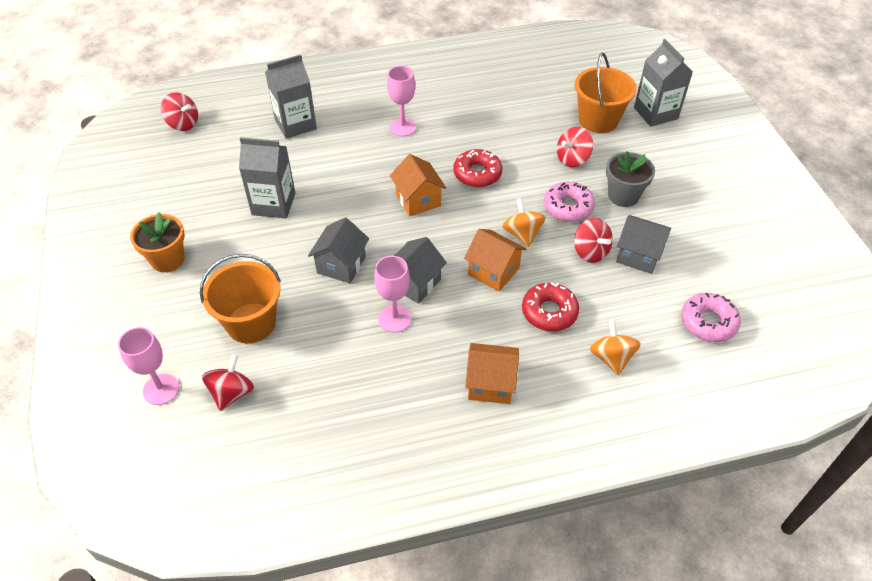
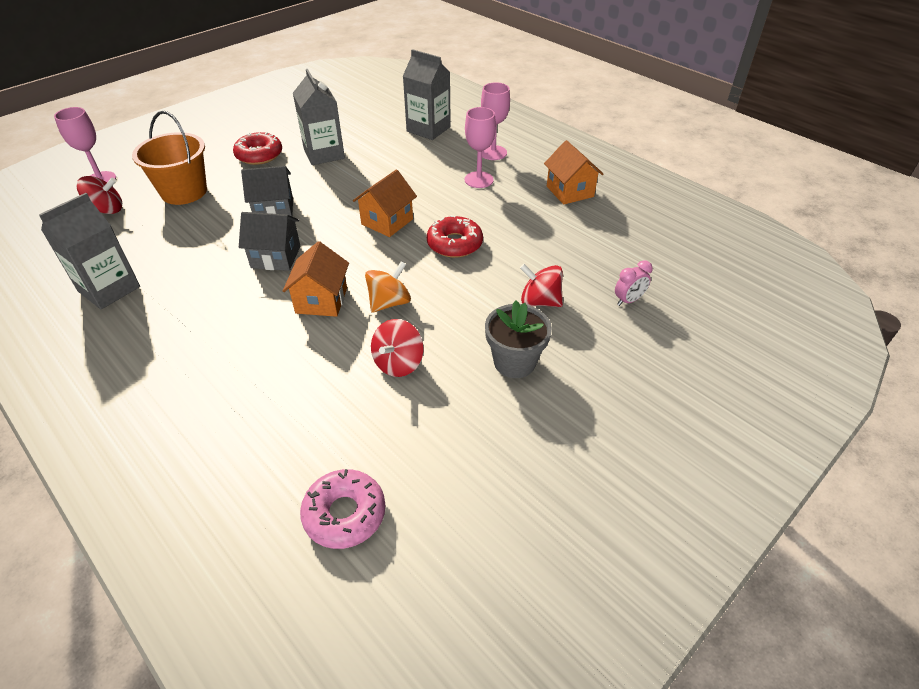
camera: 60 degrees right, 5 degrees down
(167, 259) = (232, 134): orange flower pot -> none
(183, 124) = (382, 87): red spinning top -> none
(394, 319) = (224, 261): pink goblet -> pink goblet (493, 153)
(490, 384) = (166, 349): orange house -> orange house (570, 191)
(549, 312) = (285, 359): red donut -> red donut (259, 155)
(568, 207) = (457, 323): pink donut -> none
(598, 120) = (628, 300): orange bucket -> pink clock
(611, 358) = (240, 433): orange spinning top -> none
(638, 255) = (421, 407): grey house -> none
(655, 113) = (696, 345): grey carton -> grey carton (109, 289)

